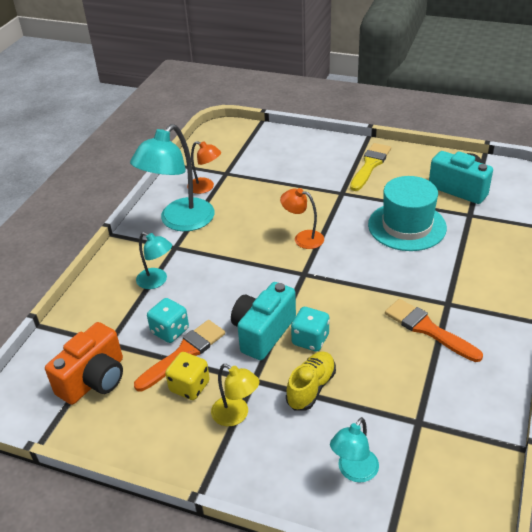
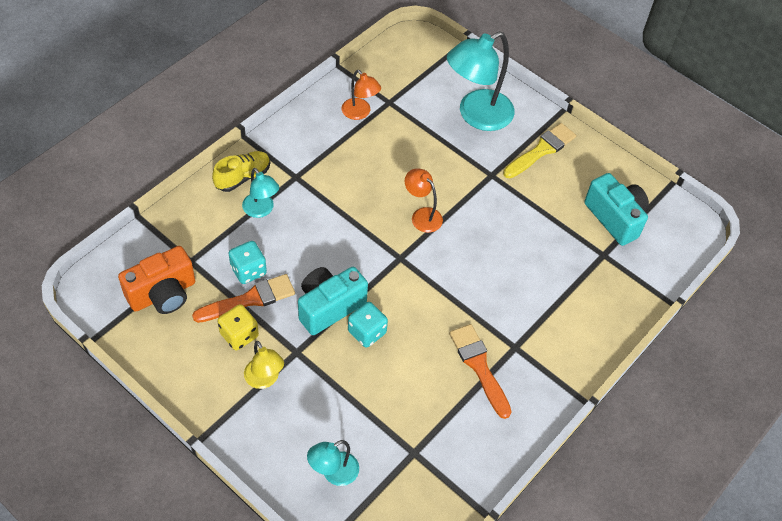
camera: 15 degrees right, 15 degrees up
(180, 222) = (314, 147): turquoise lamp -> turquoise lamp (476, 115)
(311, 388) = (341, 381): yellow shoe -> yellow shoe (243, 177)
(407, 226) = (531, 243): turquoise hat -> none

